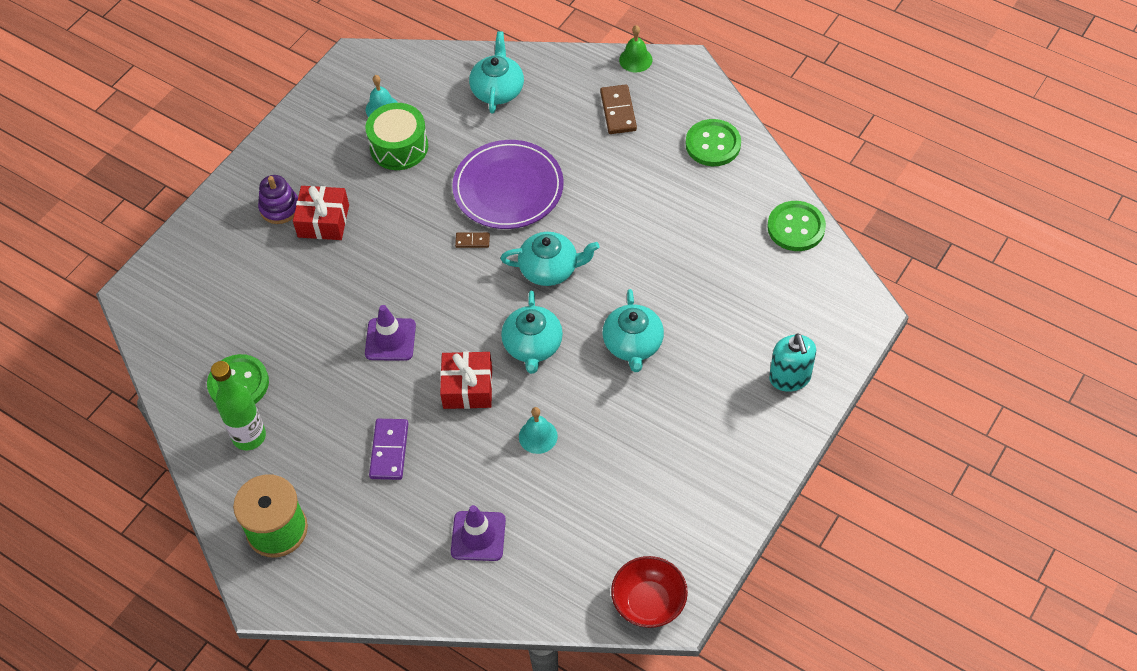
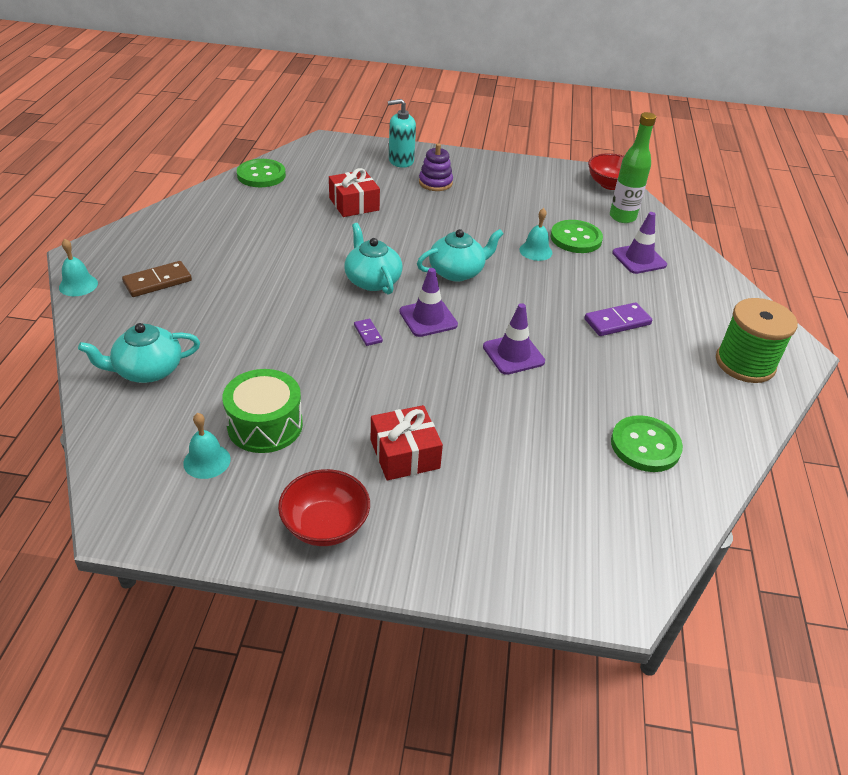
camera: 120 degrees left, 15 degrees down
(249, 436) = (687, 415): green bottle -> green bottle (622, 217)
(280, 208) = (408, 502): purple stacking toy -> purple stacking toy (435, 183)
(289, 158) = (325, 525): none -> red bowl
(467, 388) = (524, 295): red gift -> red gift (354, 204)
(471, 293) = (428, 318): none -> purple traffic cone
(472, 241) = (368, 333): brown domino -> purple domino
(508, 188) = (289, 327): purple plate -> none
(633, 344) = (420, 225): turquoise teapot -> none
(635, 59) = (78, 285): green bell -> turquoise bell
(713, 144) = (184, 223): green button -> green button (576, 238)
(790, 378) = (401, 161): turquoise soap dispenser -> turquoise soap dispenser turned 150 degrees counterclockwise

